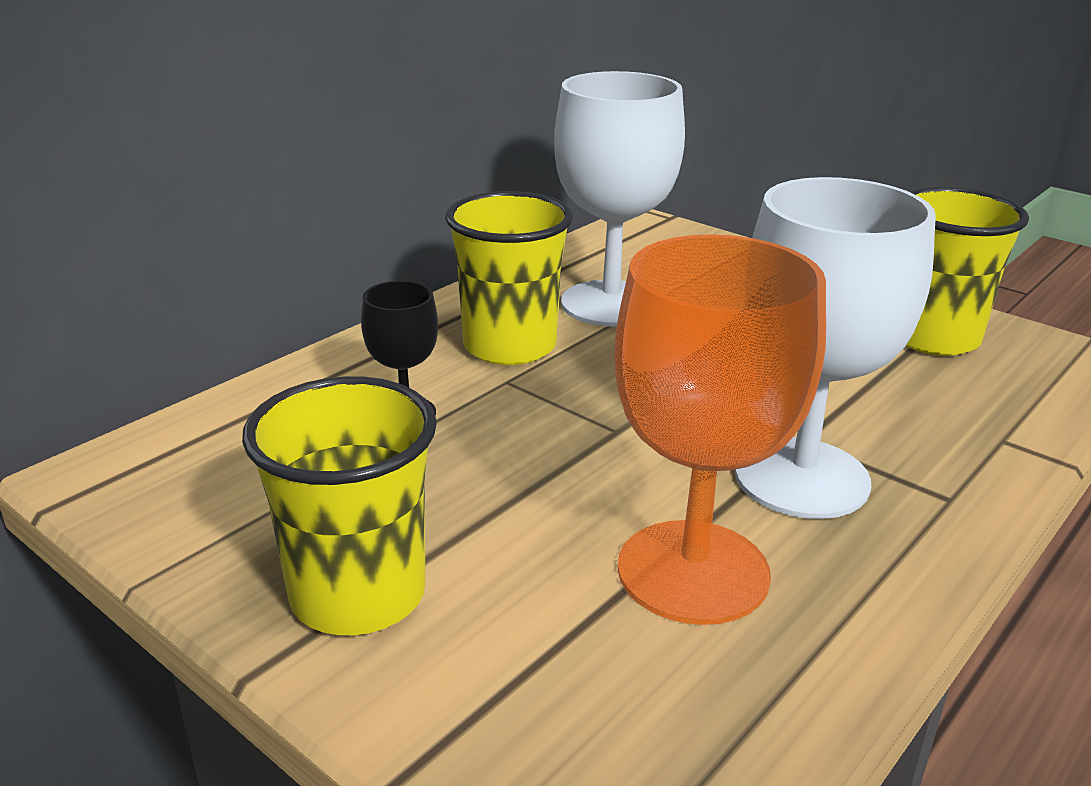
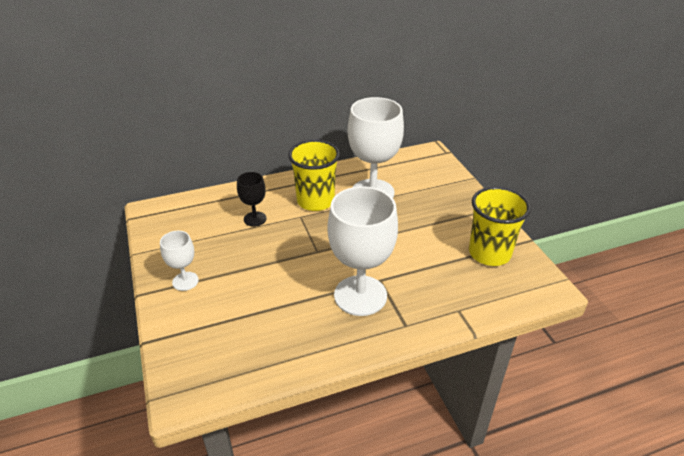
camera: 30 degrees right, 10 degrees up
(358, 595) = (185, 281): yellow cup -> white goblet
(693, 571) = (286, 315): orange goblet -> none

